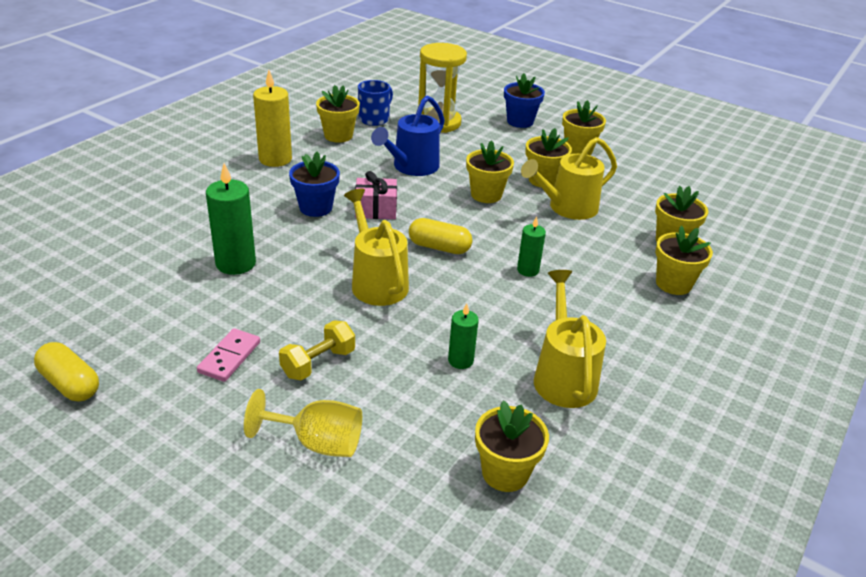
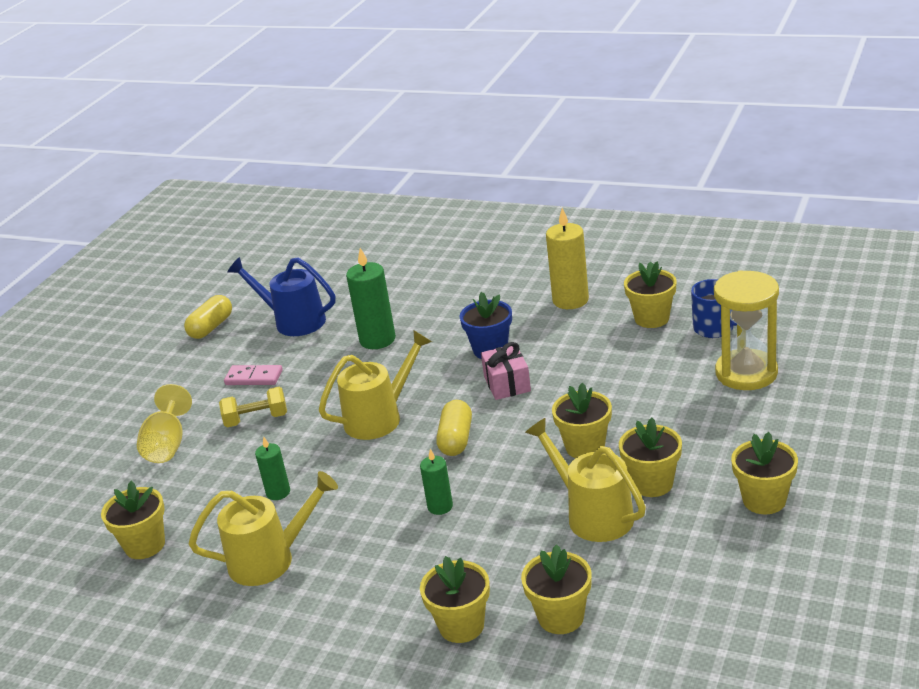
camera: 85 degrees right, 5 degrees down
(318, 363) = (256, 419): yellow dumbbell -> yellow dumbbell turned 45 degrees counterclockwise
(411, 167) = (613, 382): blue watering can -> blue watering can (293, 321)
(520, 121) = (810, 434): blue flower pot -> none

